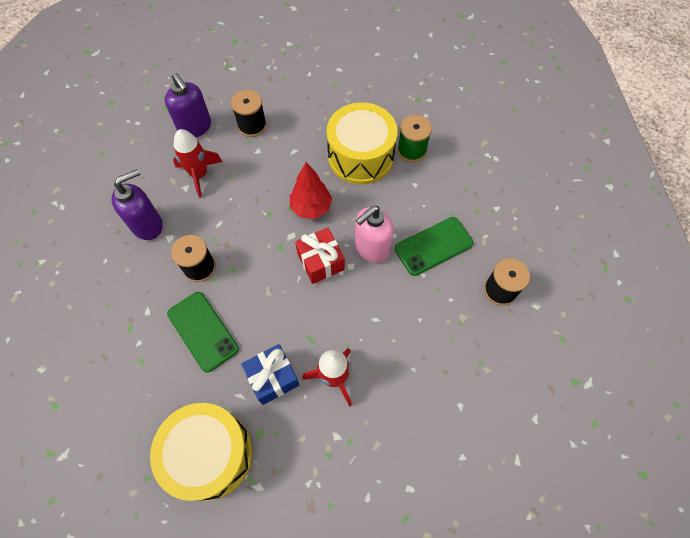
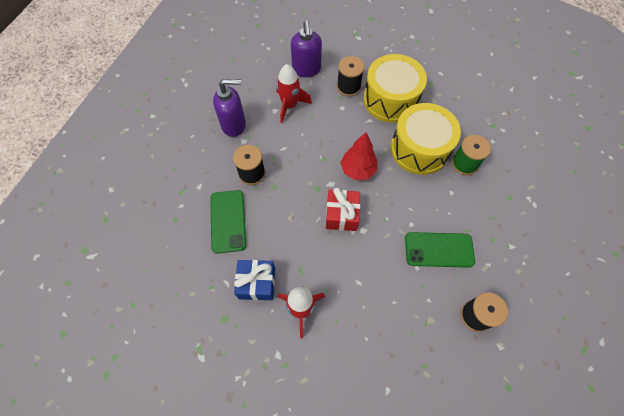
camera: 30 degrees right, 0 degrees up
(210, 454) = (182, 313): yellow drum -> yellow drum (390, 99)
(371, 248) = (387, 225): pink soap dispenser -> none

